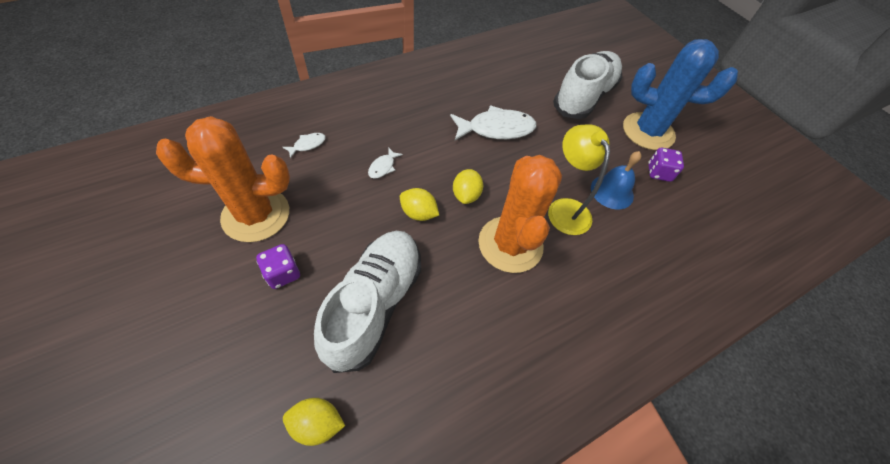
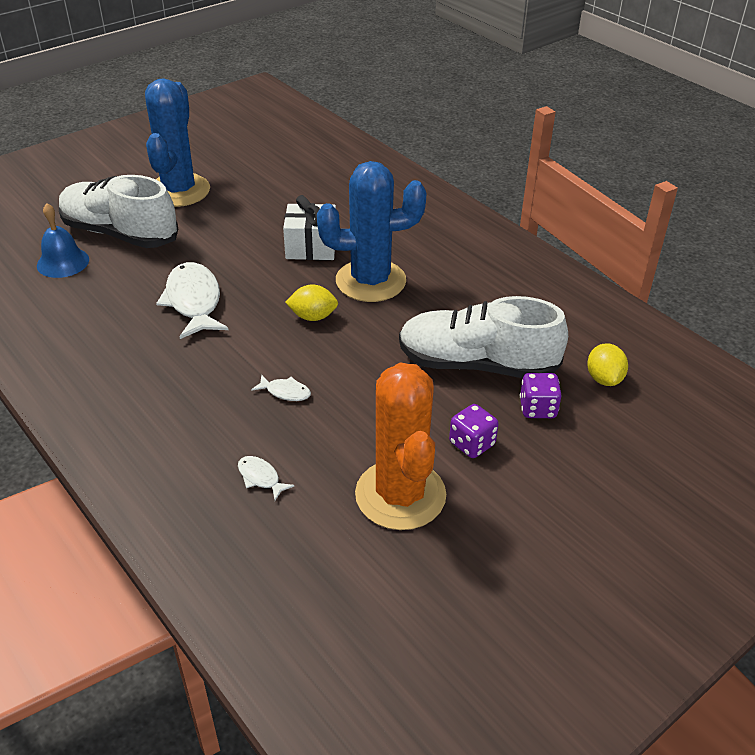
camera: 95 degrees left, 15 degrees down
(418, 213) = (351, 350): yellow lemon -> none
(510, 244) = (370, 281): orange cactus -> blue cactus
(565, 208) = (311, 247): yellow lamp -> white gift
(612, 191) = (278, 217): blue bell -> blue bell (63, 262)
(658, 173) = (243, 188): purple dice -> purple dice (537, 408)

